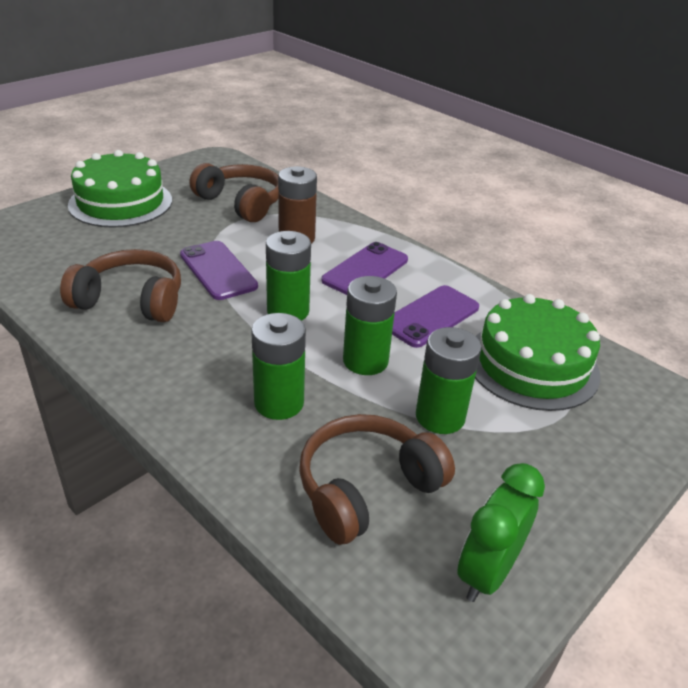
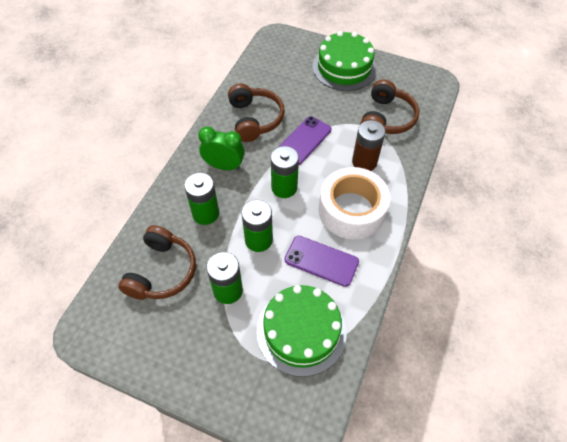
camera: 70 degrees right, 20 degrees up
(365, 270) = (351, 210): purple phone -> white tape
(366, 488) = (162, 271): brown headphones -> brown headphones turned 75 degrees clockwise
(487, 572) = (127, 338): green clock -> green clock (224, 166)

